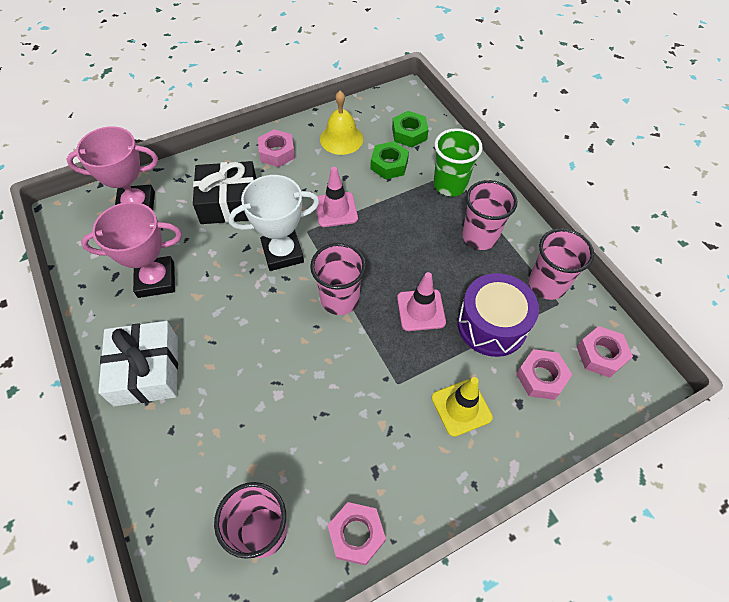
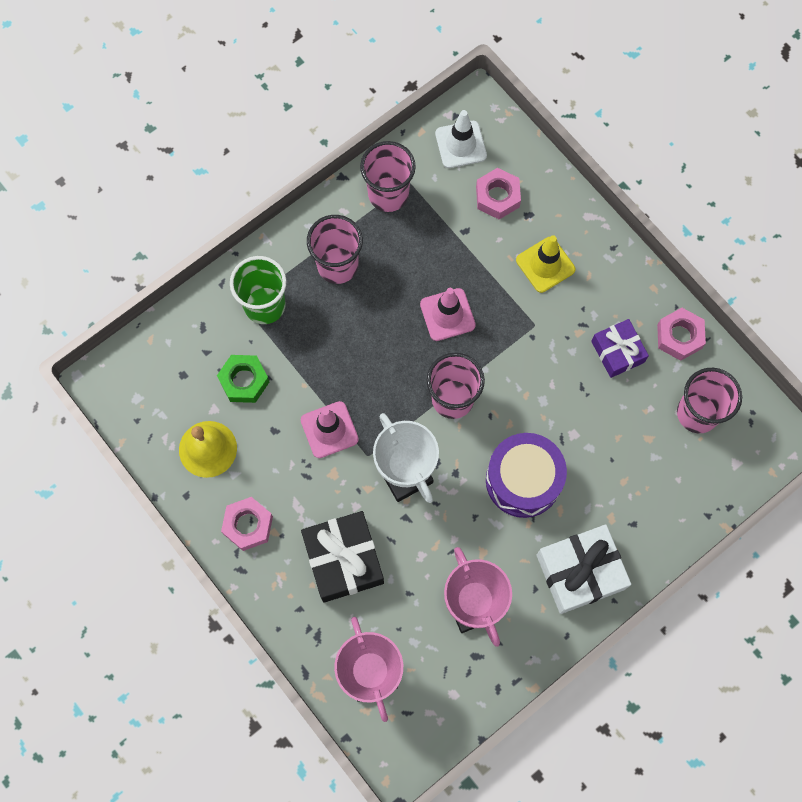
camera: 100 degrees left, 15 degrees up
(353, 459) = (617, 352): none -> purple gift
(409, 134) = (183, 365): green nut -> none
(492, 325) = (449, 244): purple drum -> purple drum (523, 480)
(600, 355) = (460, 144): pink nut -> white traffic cone

